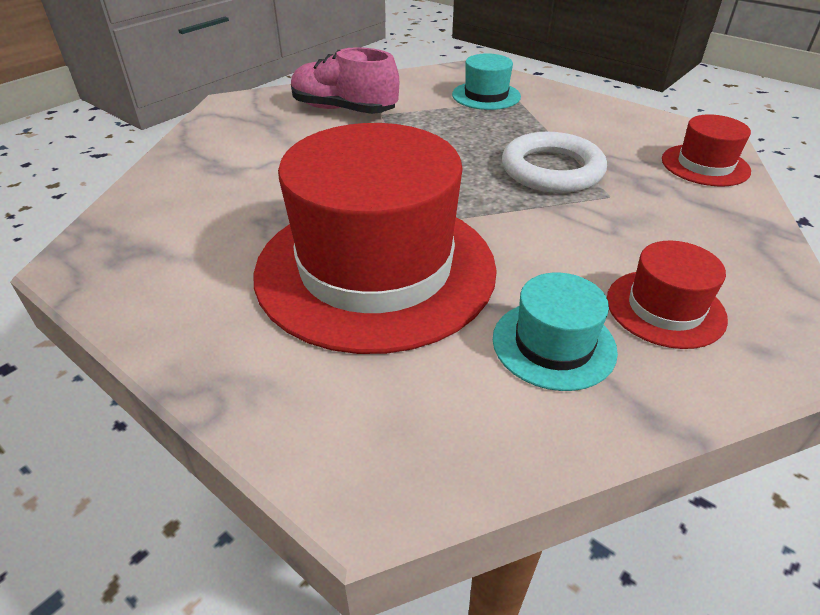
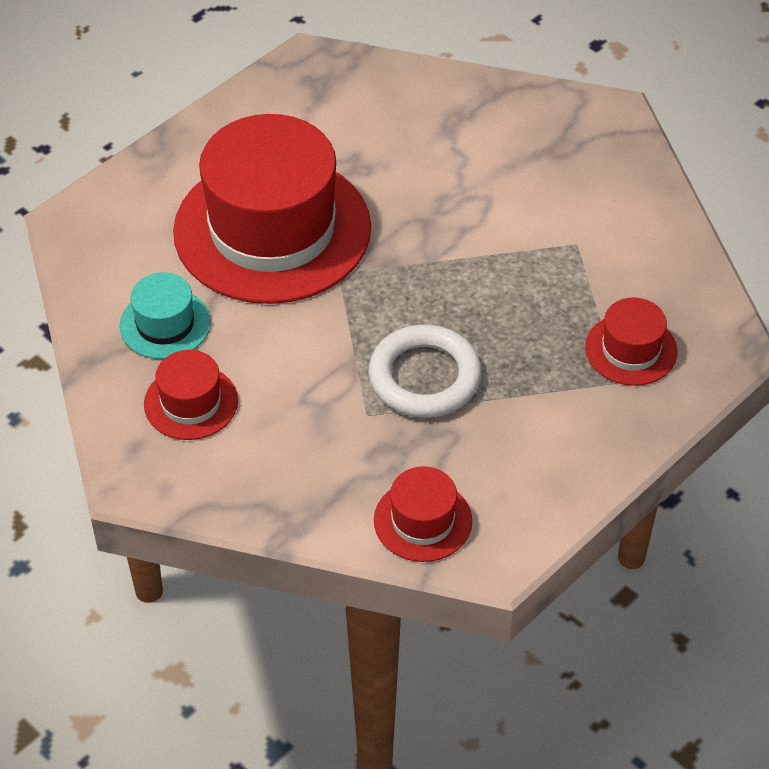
camera: 95 degrees right, 10 degrees up
(344, 110) = (587, 210): pink shoe -> none
(486, 95) = (631, 349): turquoise hat -> red hat

